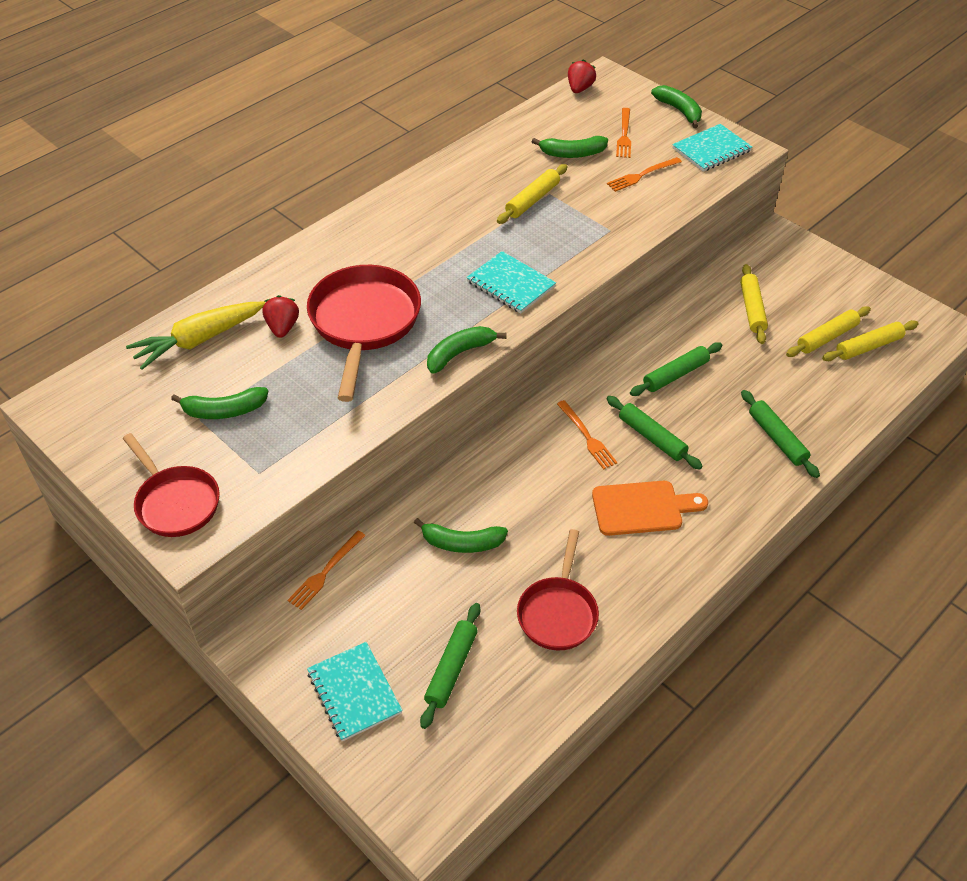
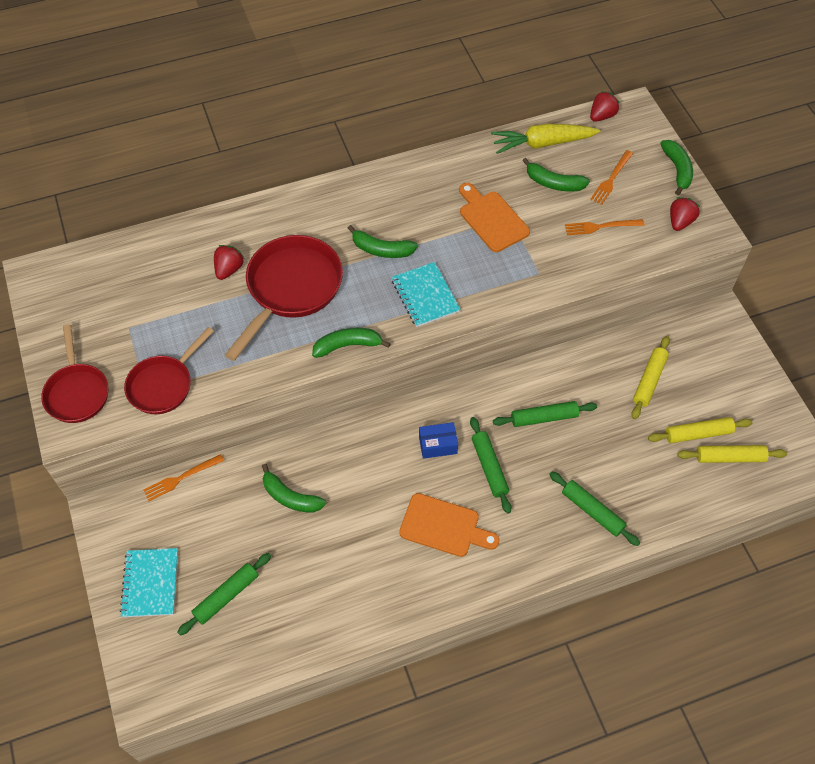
camera: 25 degrees right, 10 degrees up
(198, 341) = (163, 258): yellow carrot -> yellow carrot (542, 144)
(224, 411) = (149, 328): green banana -> green banana (381, 249)
(532, 200) = (491, 219): yellow rolling pin -> orange cutting board
(558, 612) = (328, 586): red pan -> red pan (164, 385)
(587, 436) = (438, 445): orange fork -> blue box
(711, 150) = (680, 222): turquoise notebook -> red strawberry
(777, 438) = (592, 511): green rolling pin -> green rolling pin turned 45 degrees counterclockwise

